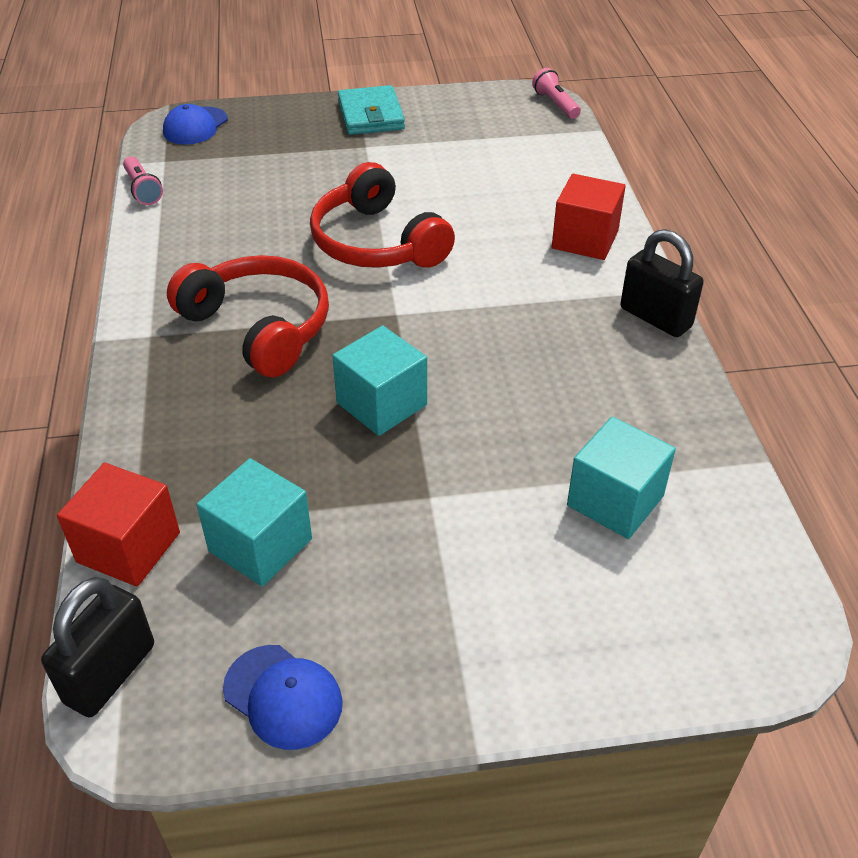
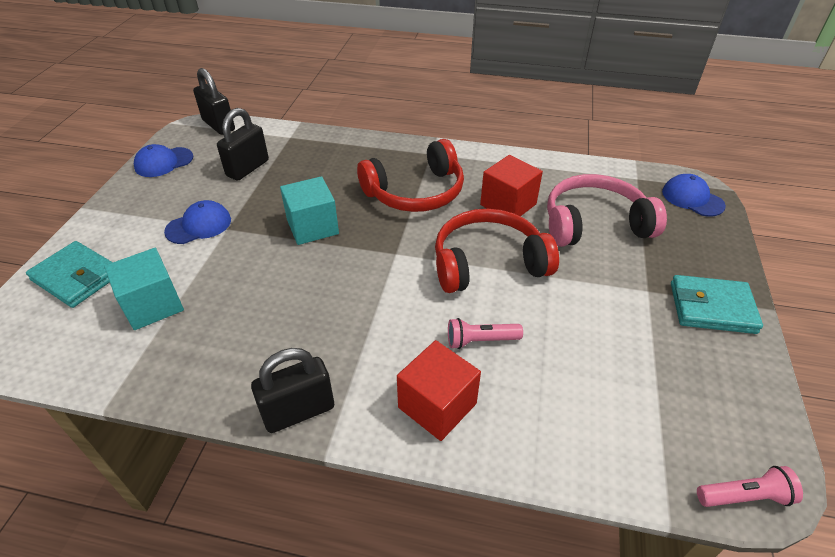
camera: 110 degrees right, 0 degrees up
(128, 547) = (279, 134): red cube -> red cube (508, 204)
(142, 190) = (596, 165): pink flashlight -> pink flashlight (480, 340)
(260, 545) = (247, 168): turquoise cube -> black padlock
(270, 182) = (594, 223): none -> pink headphones
(440, 535) = (199, 225): none -> blue cap
(628, 626) = (77, 277): none -> turquoise wallet

